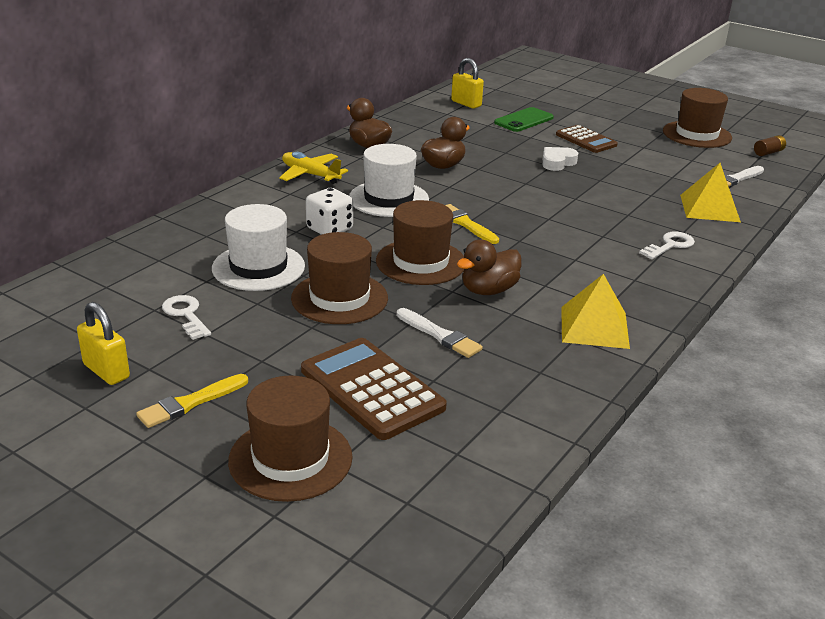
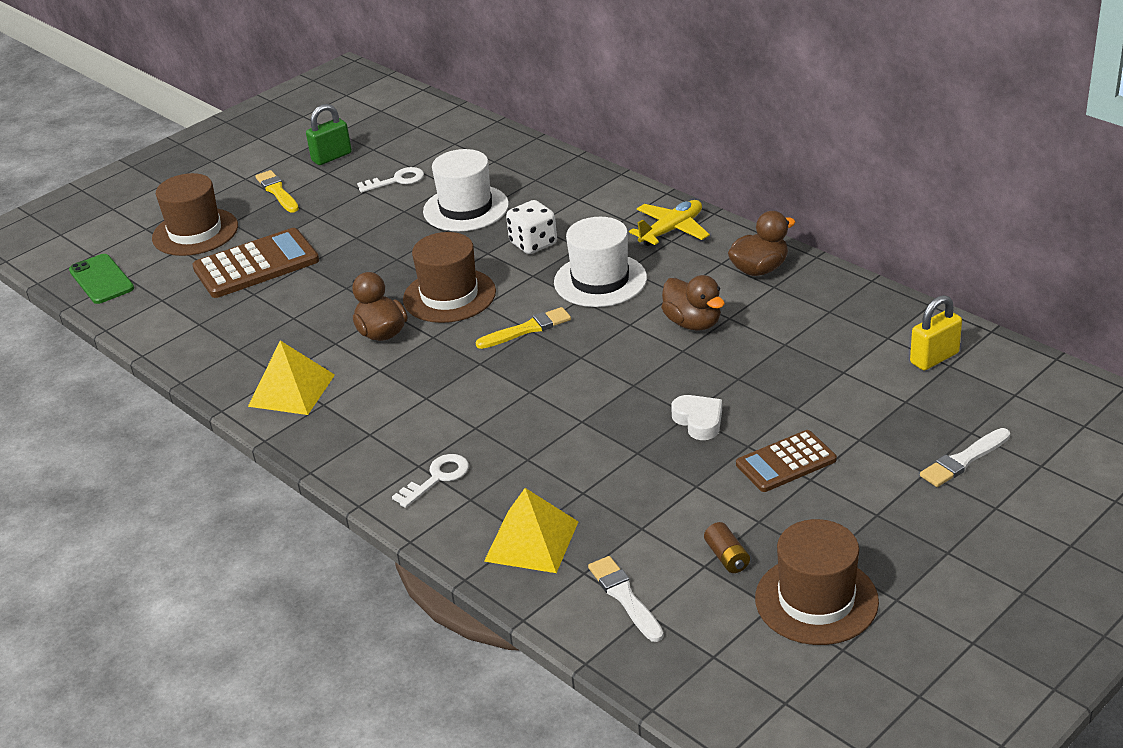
camera: 105 degrees right, 5 degrees up
(106, 371) = (331, 157): yellow padlock -> green padlock
(339, 298) = (397, 250): brown hat -> none
(440, 335) = (316, 300): white brush -> white brush (964, 460)
(524, 120) = (866, 409): green phone -> green phone (101, 279)
(670, 245) = (437, 478): white key -> white key turned 105 degrees counterclockwise
(768, 153) = (733, 675): brown battery -> brown battery (727, 557)

